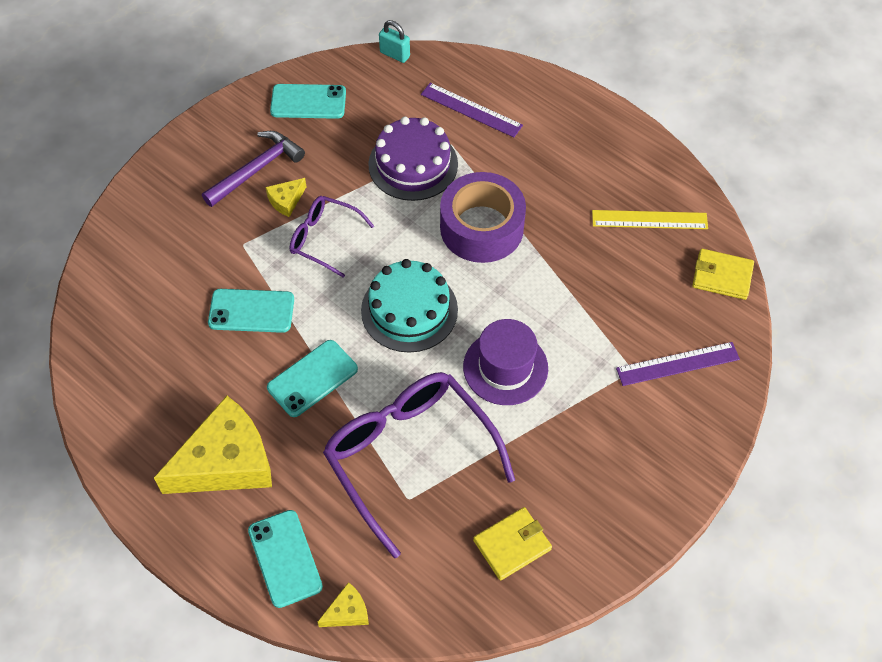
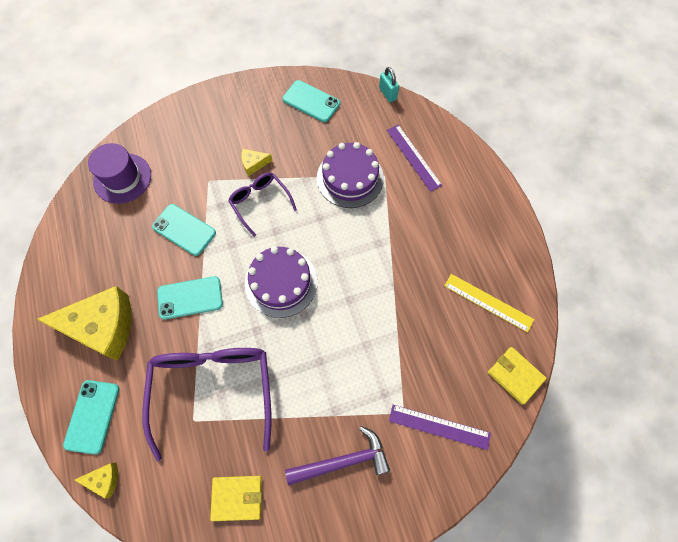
camera: 30 degrees right, 10 degrees up
(256, 169) = (249, 133): purple hammer -> purple hammer (343, 460)
(409, 310) = (281, 282): turquoise cake -> purple cake
(481, 228) = (366, 247): purple tape -> none
(505, 367) = (317, 360): purple hat -> purple hat (122, 178)

